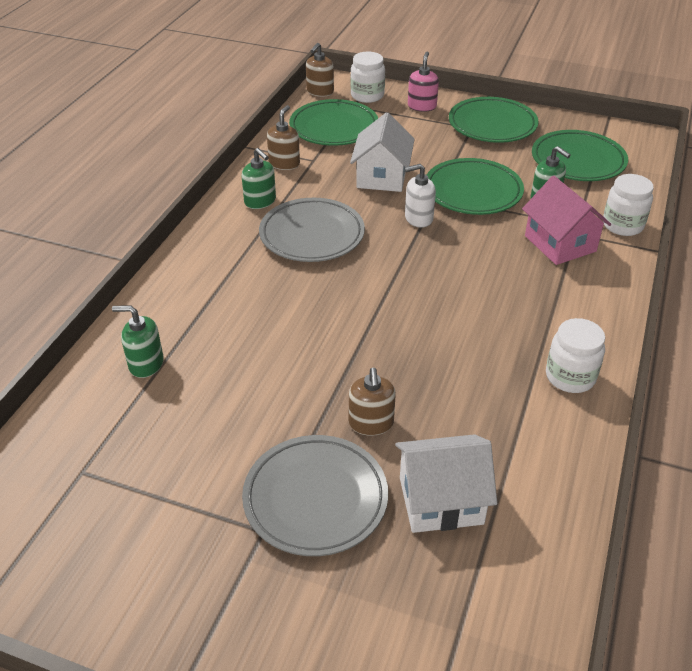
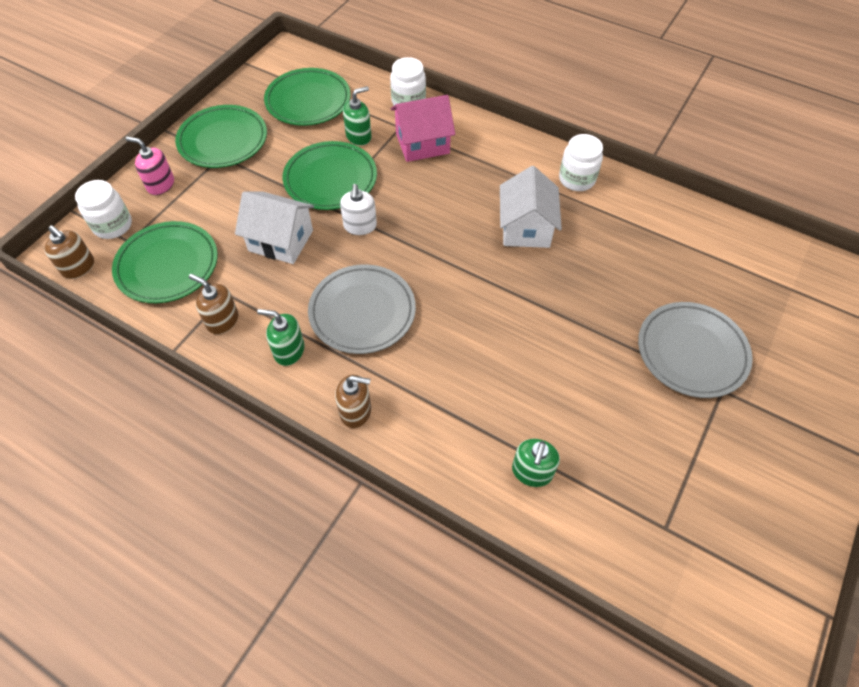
camera: 80 degrees left, 15 degrees up
(260, 201) = (289, 350): green soap dispenser -> green soap dispenser turned 135 degrees counterclockwise
(371, 423) = (617, 305): brown soap dispenser -> brown soap dispenser (356, 411)
(441, 500) = (691, 277): white house -> white house (526, 228)

